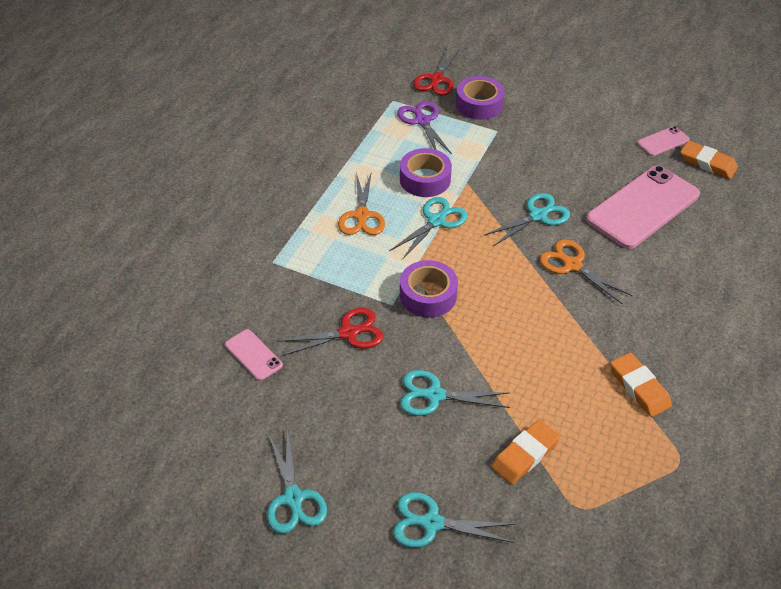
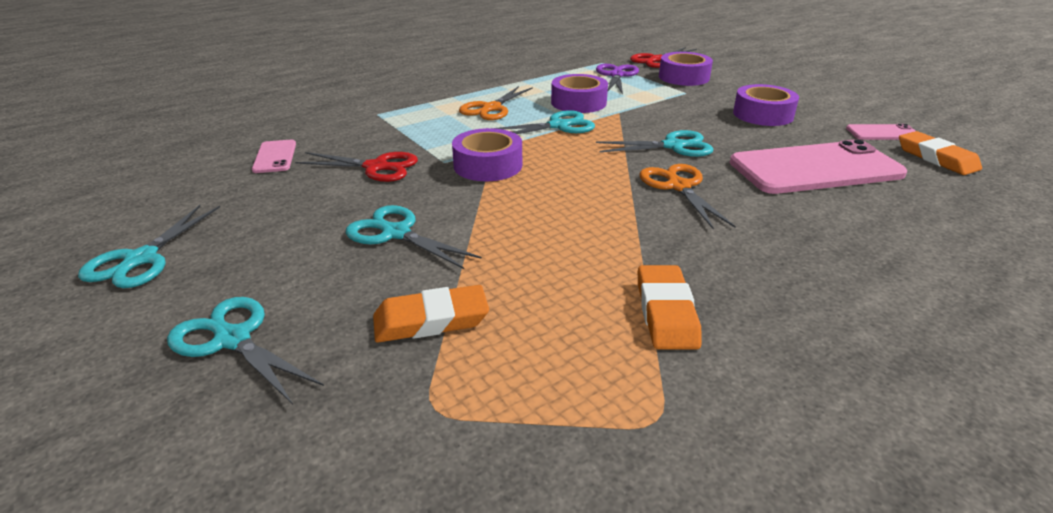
camera: 30 degrees right, 15 degrees down
(572, 145) = (763, 114): none -> purple tape

